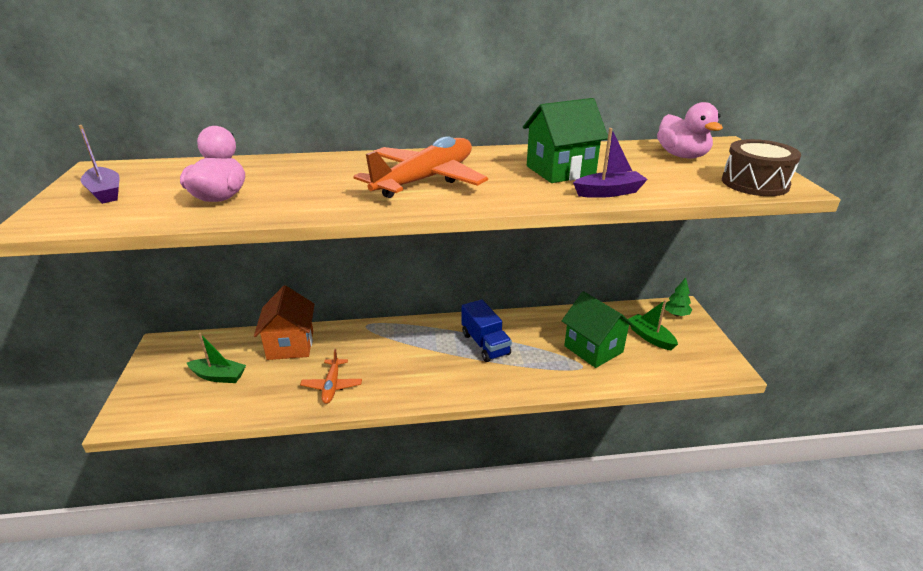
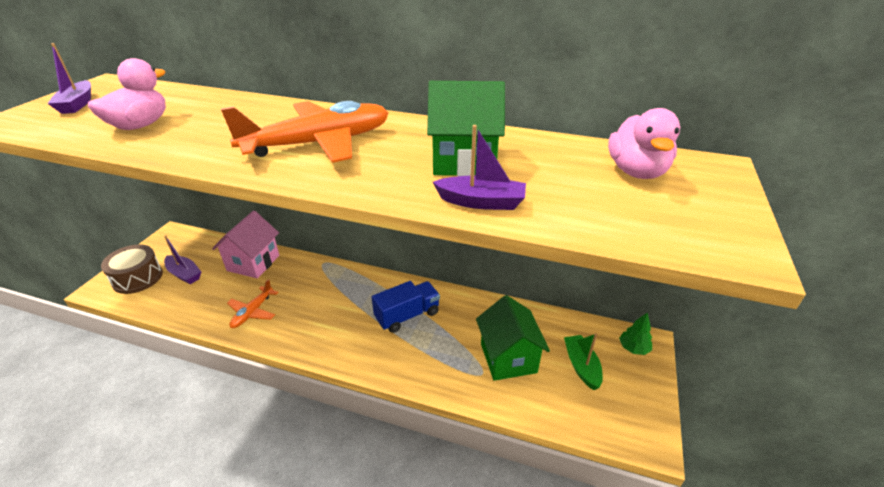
camera: 25 degrees right, 5 degrees up
(219, 376) = (184, 274): green boat -> purple boat
(290, 345) = (253, 263): orange house -> pink house
(485, 344) = (407, 315): blue truck -> blue truck turned 120 degrees counterclockwise
(755, 183) = (691, 235): brown drum -> brown drum (137, 278)

